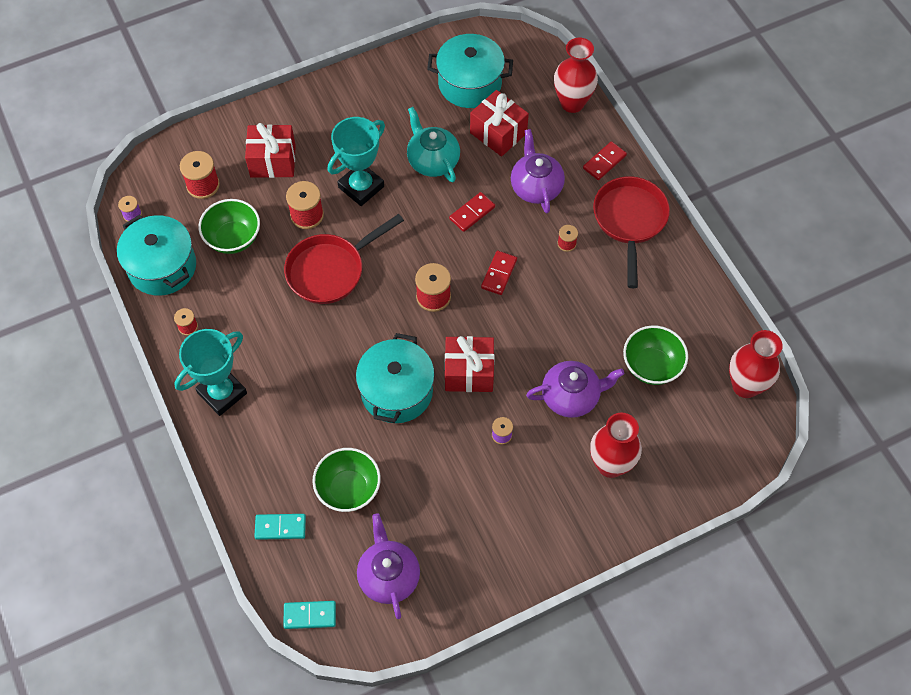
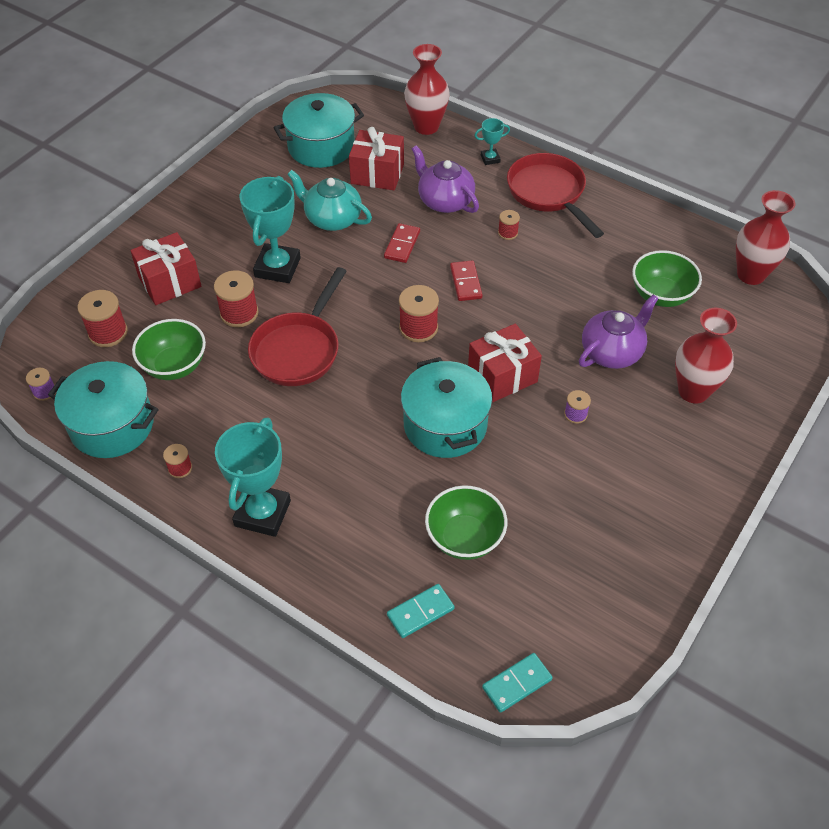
camera: 30 degrees left, 10 degrees down
(388, 576) = (568, 599): purple teapot -> none
(604, 162) = (490, 159): red domino -> turquoise trophy

